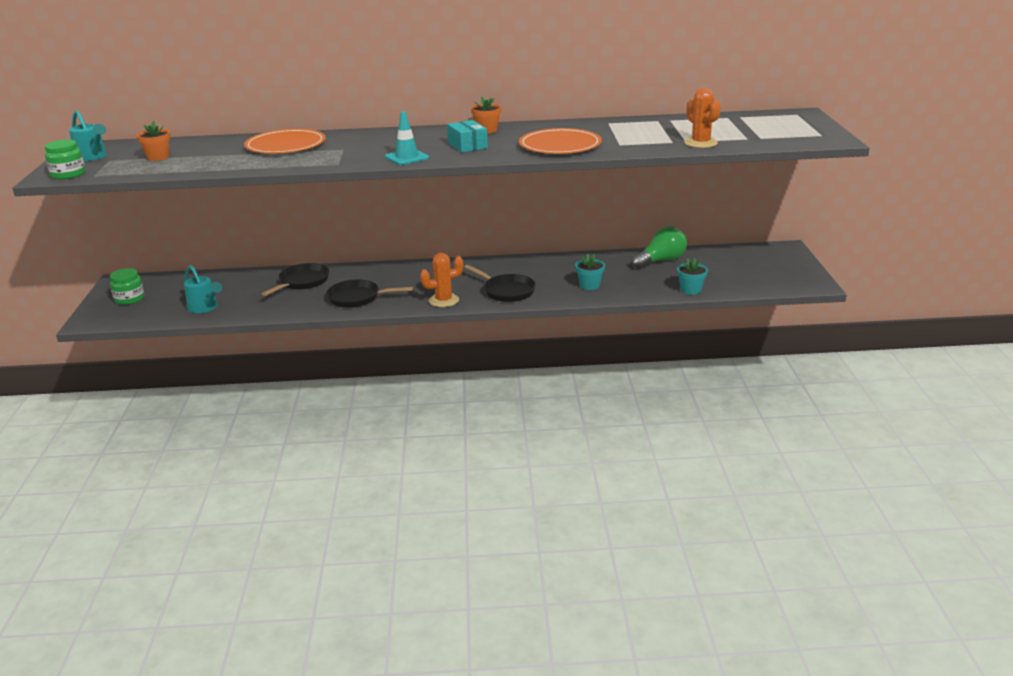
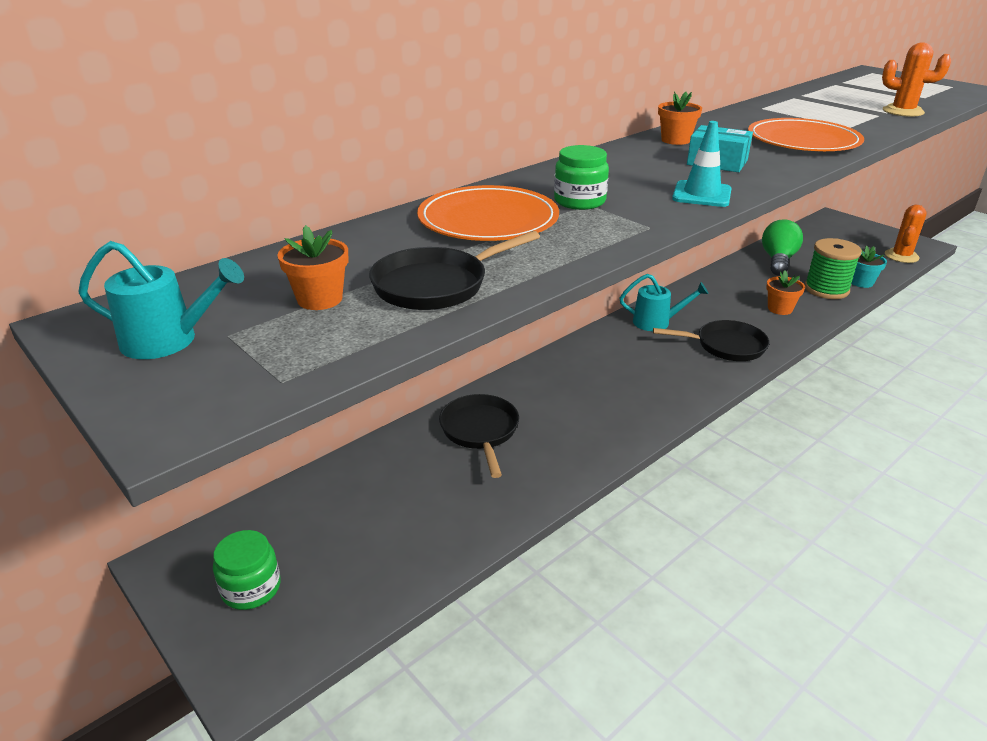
camera: 40 degrees left, 5 degrees up
(68, 174) = (211, 399): green jar -> green jar (579, 201)
(205, 308) = (417, 540): turquoise watering can -> turquoise watering can (657, 322)
(357, 298) = (594, 424): black pan -> black pan (436, 285)
(444, 300) = (692, 384): orange cactus -> orange cactus (901, 256)
(589, 285) = (780, 309): turquoise flower pot -> orange flower pot
(652, 286) = (826, 289): none -> green spool

